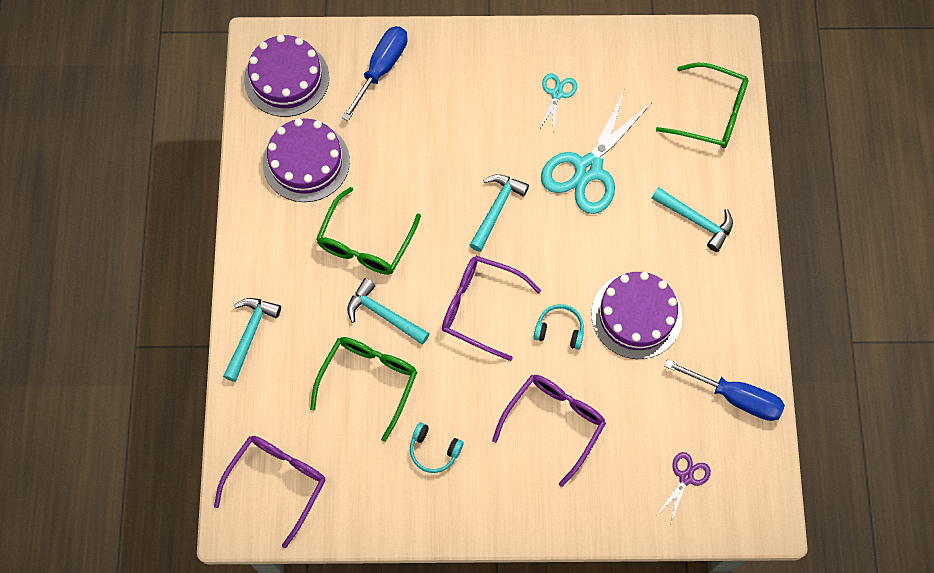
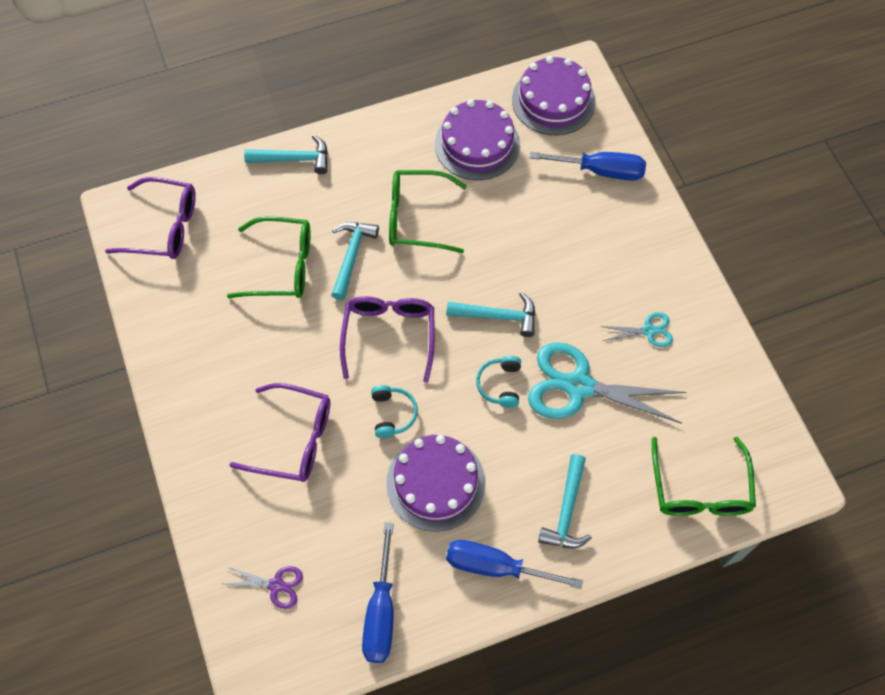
camera: 70 degrees right, 5 degrees down
(434, 451) = (232, 342): turquoise headphones -> turquoise headphones (500, 384)
(726, 293) = (496, 566): none -> blue screwdriver

